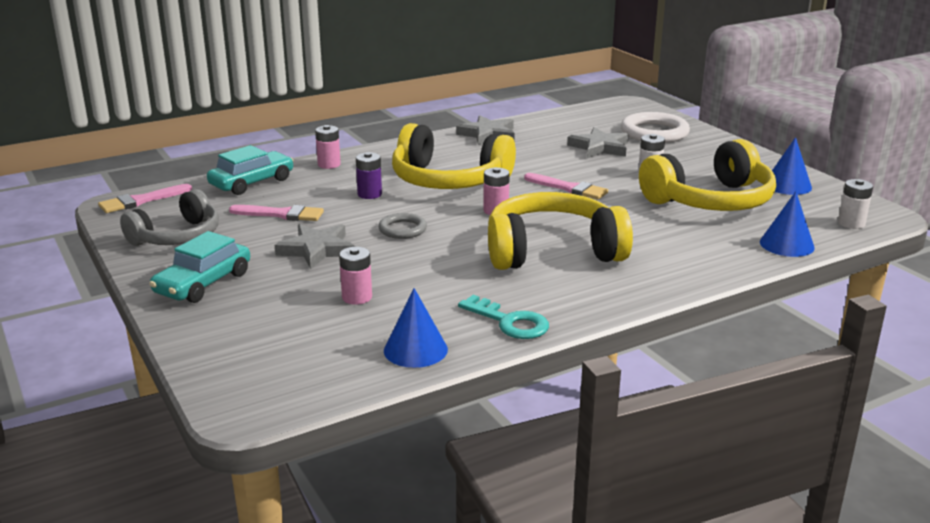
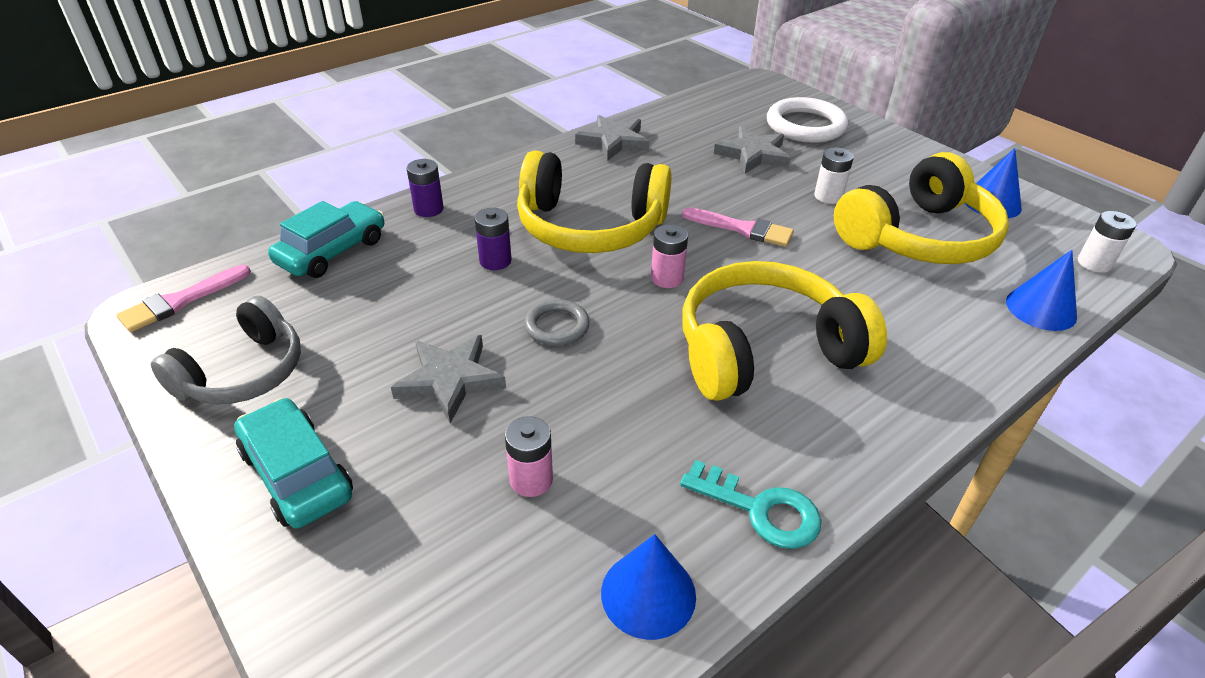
camera: 10 degrees left, 15 degrees up
(203, 283) = (297, 474): turquoise car -> turquoise car turned 120 degrees clockwise
(281, 214) = (385, 311): pink brush -> none
(329, 164) = (428, 209): pink battery -> purple battery

